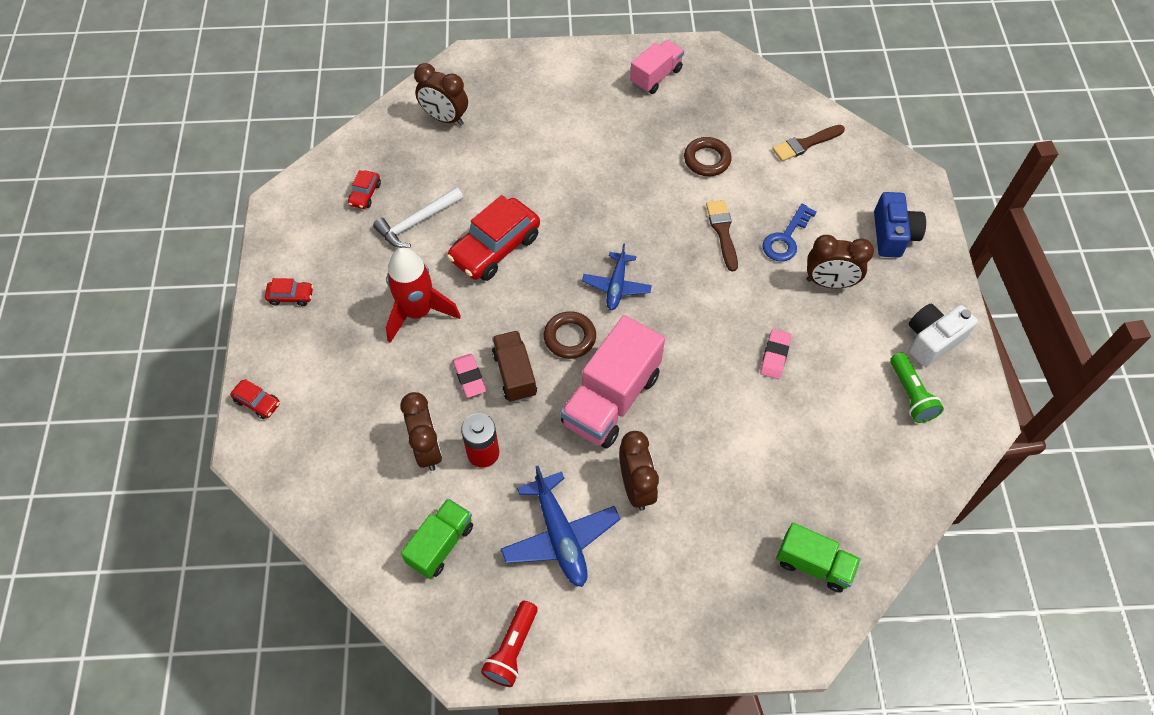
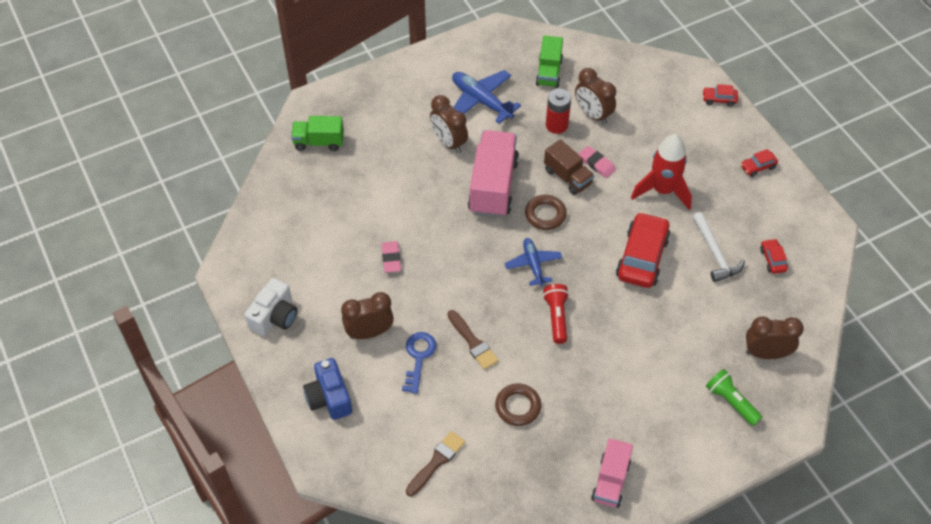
camera: 155 degrees right, 5 degrees down
(417, 222) = (715, 253): white hammer -> white hammer turned 135 degrees clockwise
(512, 649) = (476, 43): red flashlight -> red flashlight (556, 317)
(910, 395) = (282, 269): green flashlight -> green flashlight (731, 402)

